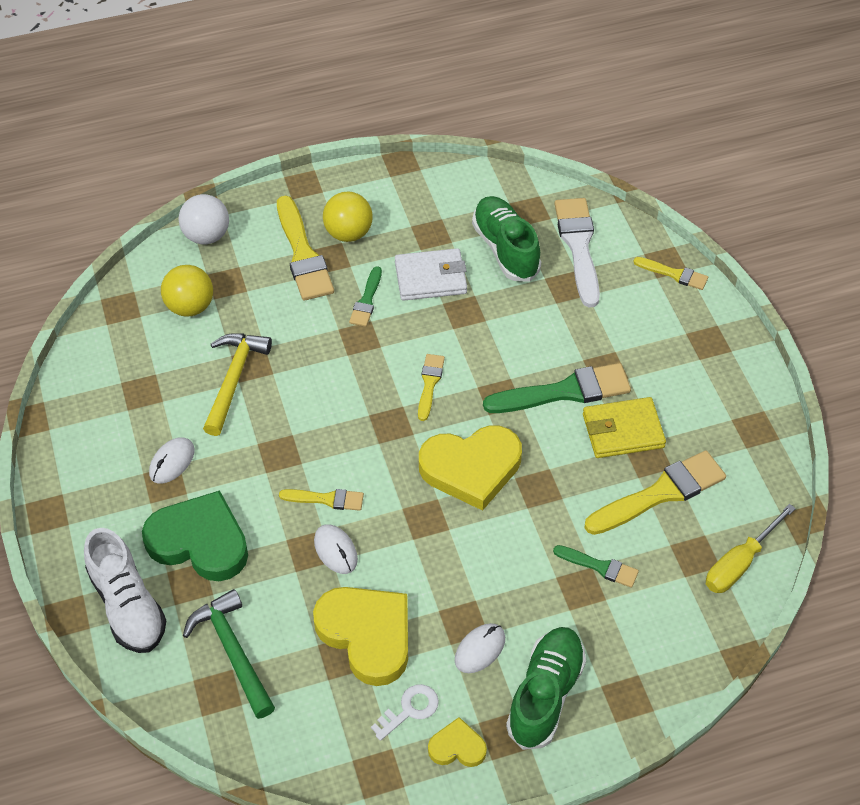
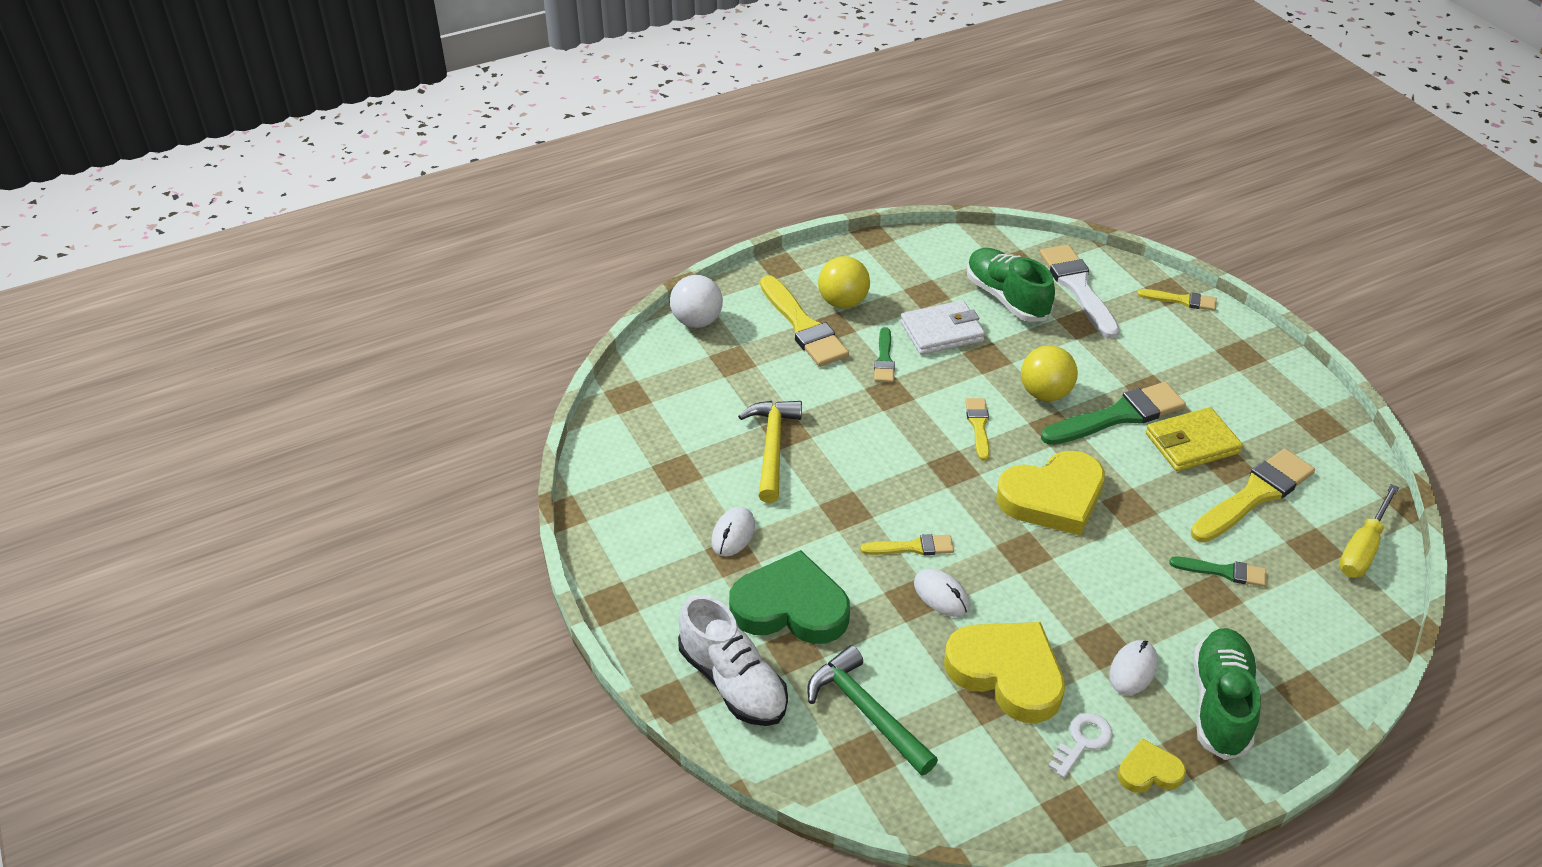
camera: 10 degrees left, 10 degrees down
(190, 307) = (702, 387): yellow ball -> yellow ball (1045, 393)

